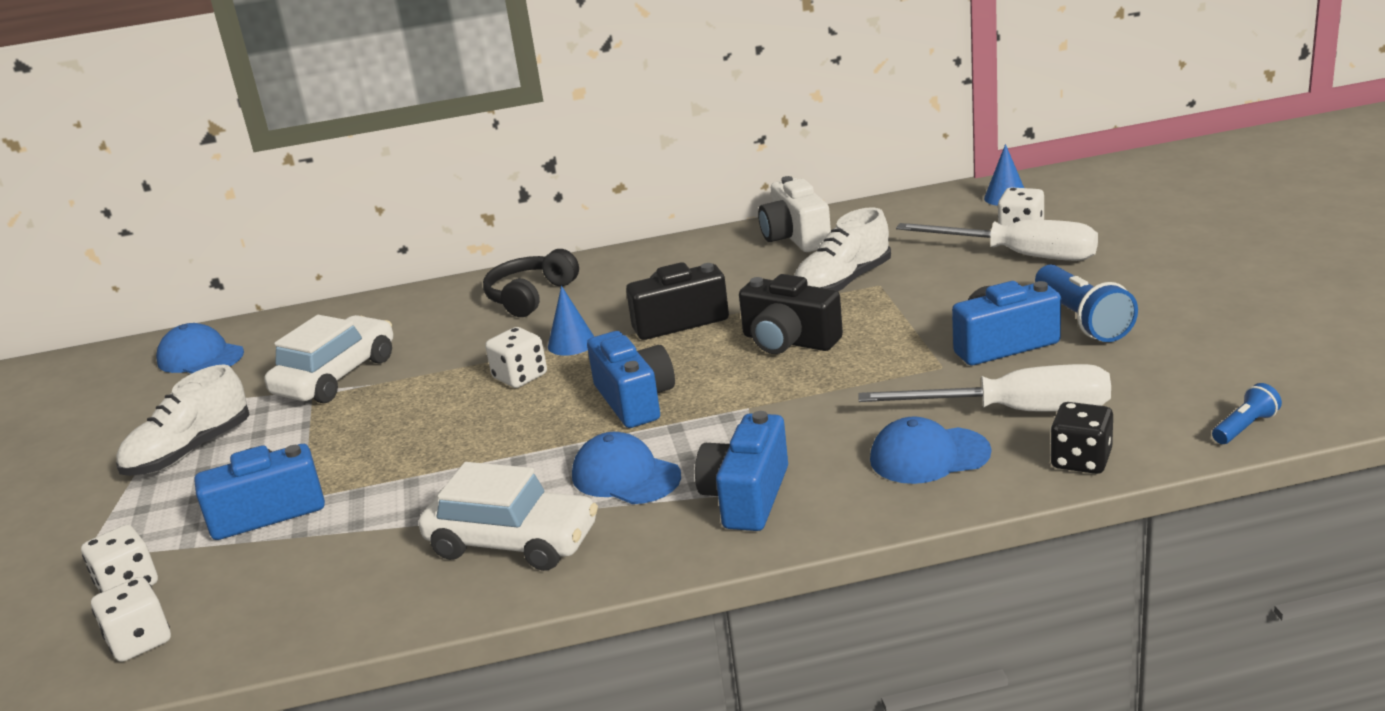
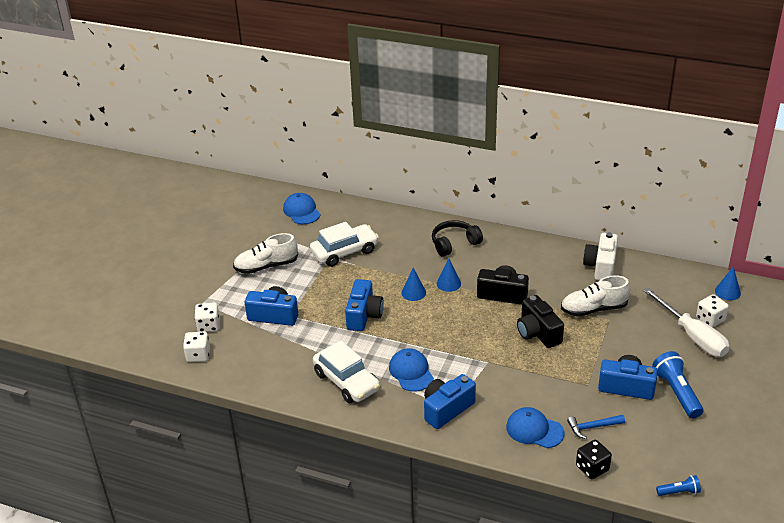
camera: 30 degrees right, 10 degrees up
(520, 377) = (413, 292): white dice -> blue cone
(635, 400) = (447, 332): blue camera -> blue camera (364, 315)
(1015, 411) = (592, 427): white screwdriver -> blue hammer
(1082, 320) = (677, 392): blue flashlight -> blue flashlight turned 150 degrees clockwise

